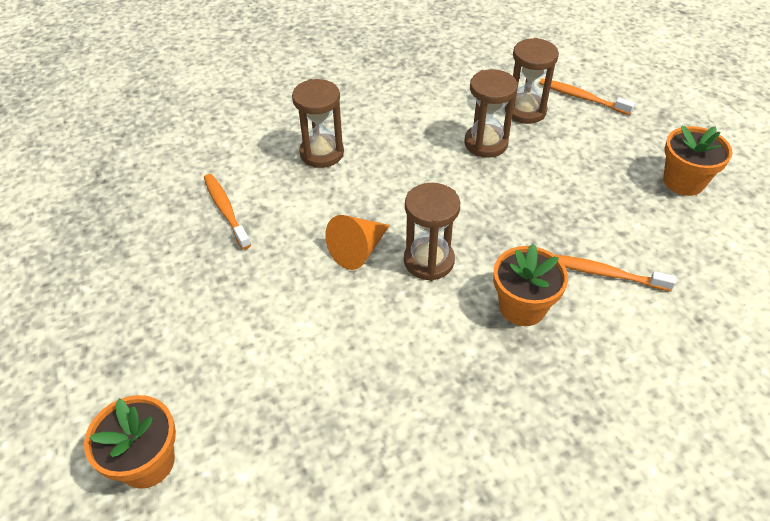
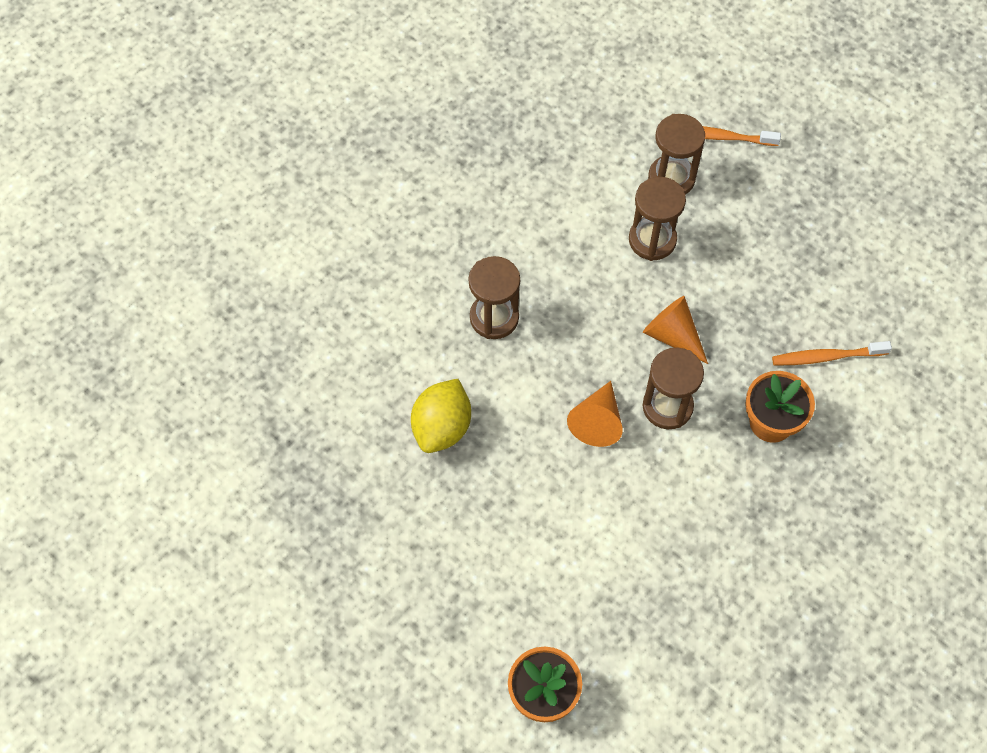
camera: 25 degrees left, 15 degrees up
(226, 210) = (442, 427): orange toothbrush -> yellow lemon
(465, 211) = (672, 335): none -> orange cone
(683, 181) = (858, 218): orange flower pot -> none

